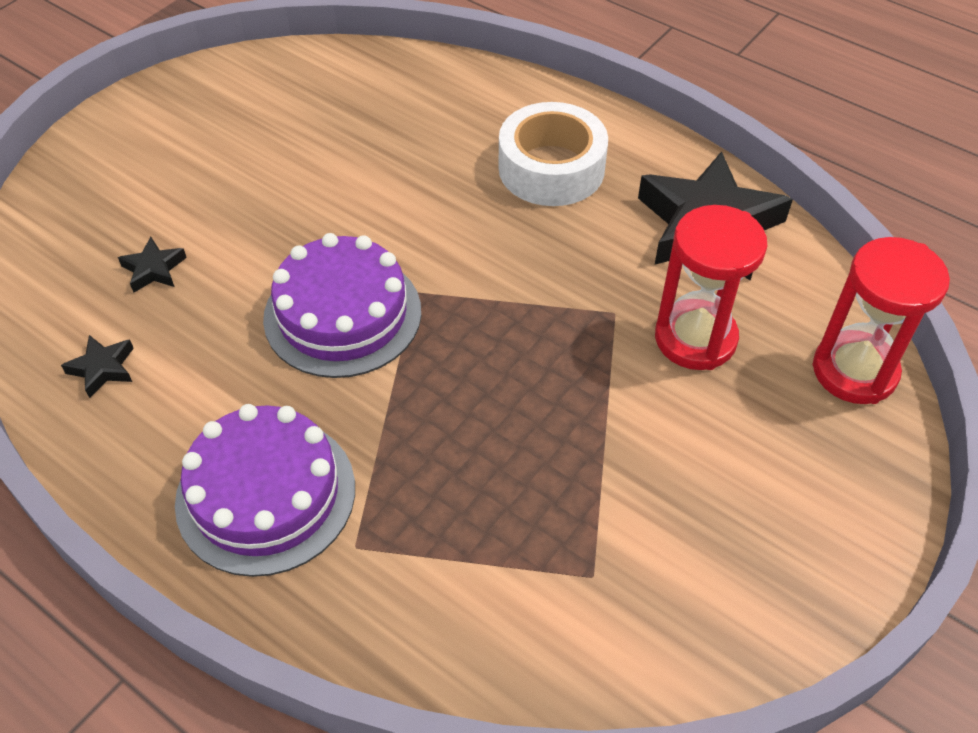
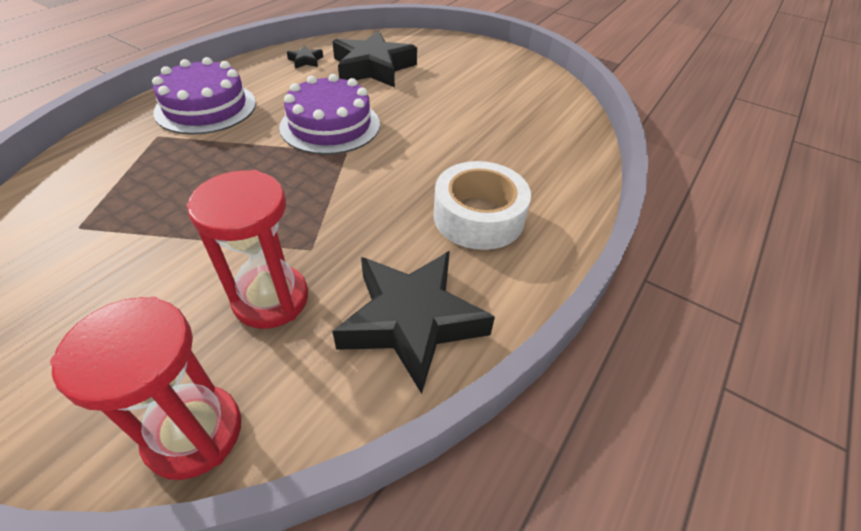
camera: 85 degrees right, 5 degrees down
(154, 269) = (373, 68): black star -> black star, size x2.40

